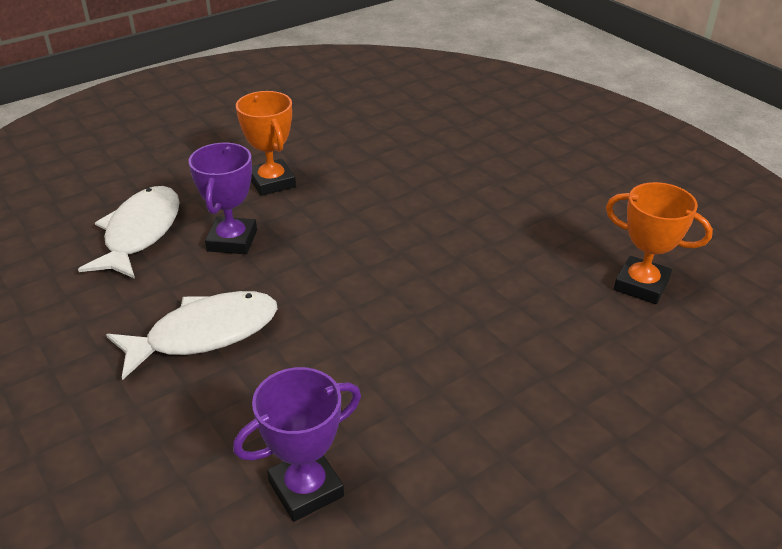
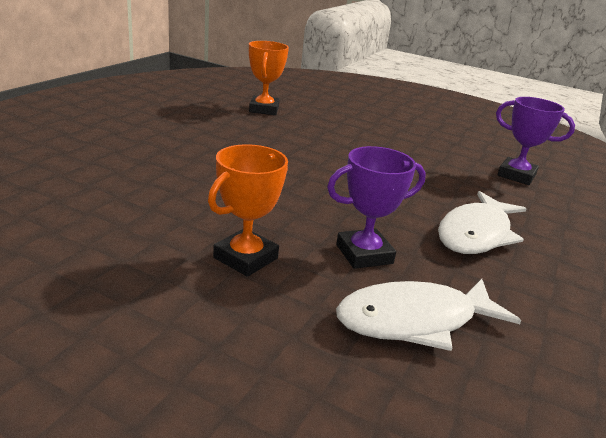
camera: 120 degrees left, 10 degrees down
(205, 334) = (476, 234): white fish -> white fish turned 90 degrees counterclockwise

